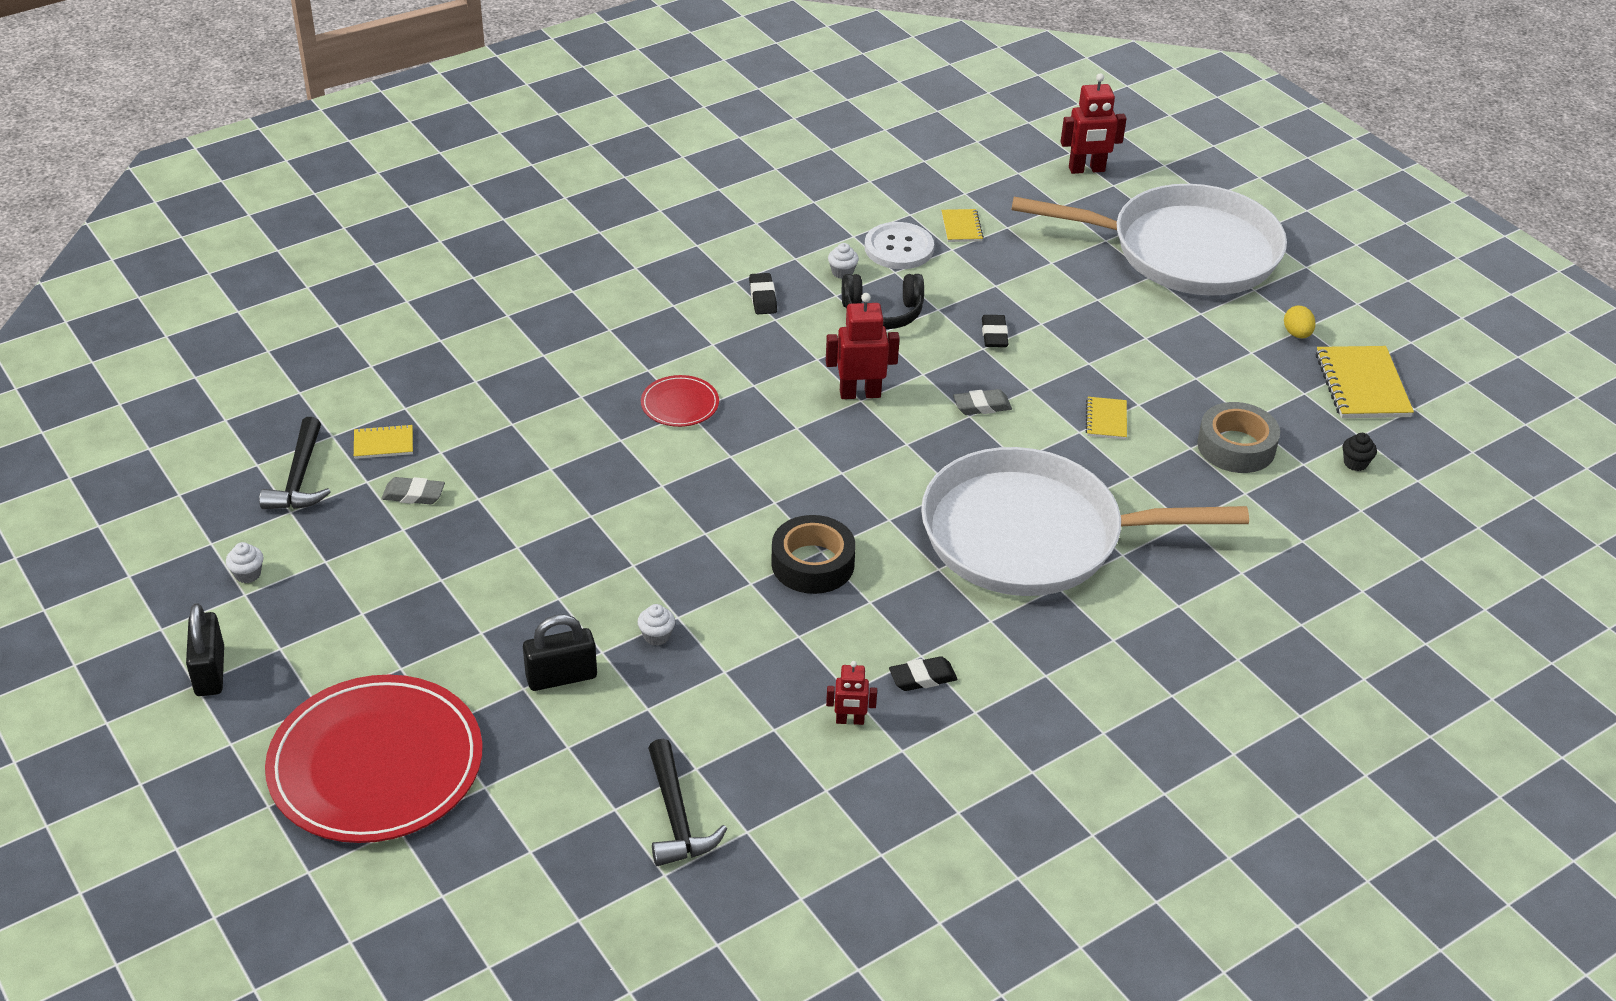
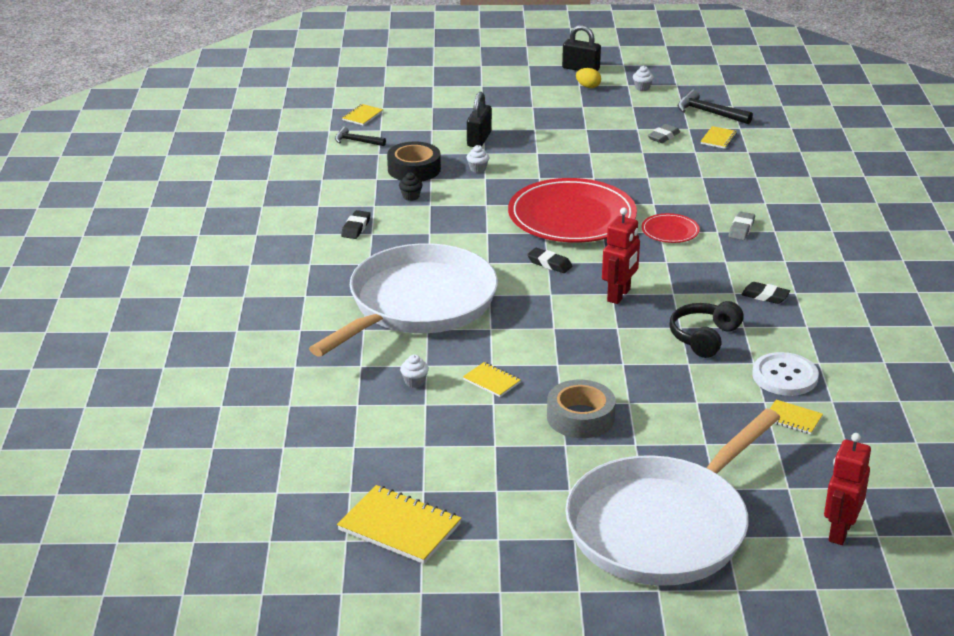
camera: 125 degrees right, 10 degrees down
(376, 764) = (476, 89): red plate -> red plate (572, 216)
(582, 859) = (362, 116): none -> yellow notebook
(676, 816) = (356, 141): black hammer -> black hammer, size x0.65
(812, 563) = (479, 226): black tape -> black tape (414, 169)
(842, 272) = (771, 339): white cupcake -> white cupcake (414, 382)
(850, 721) = (355, 199): red robot -> none
(982, 406) = (559, 336): grey eraser -> grey eraser (741, 229)
(994, 335) = (634, 375): black eraser -> black eraser (549, 264)
(1236, 446) = (404, 424): grey tape -> grey tape (580, 417)
(1297, 334) = (494, 528): yellow egg -> yellow egg (588, 86)
(1355, 463) = (326, 471): black cupcake -> black cupcake (411, 196)

